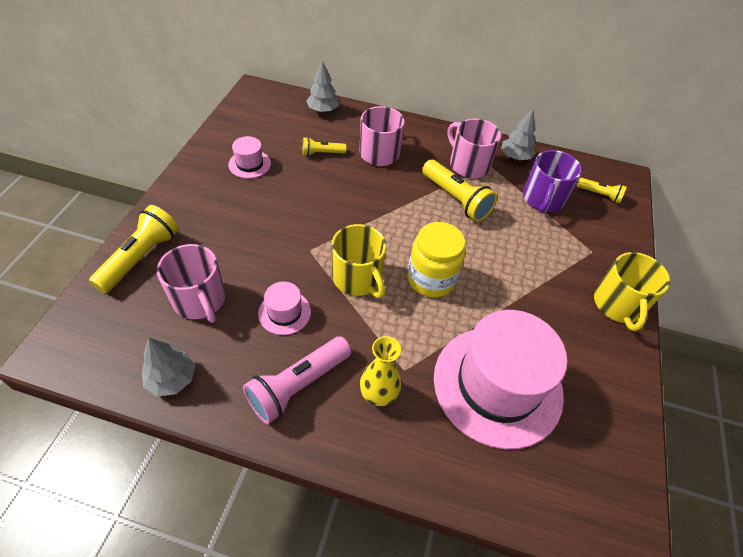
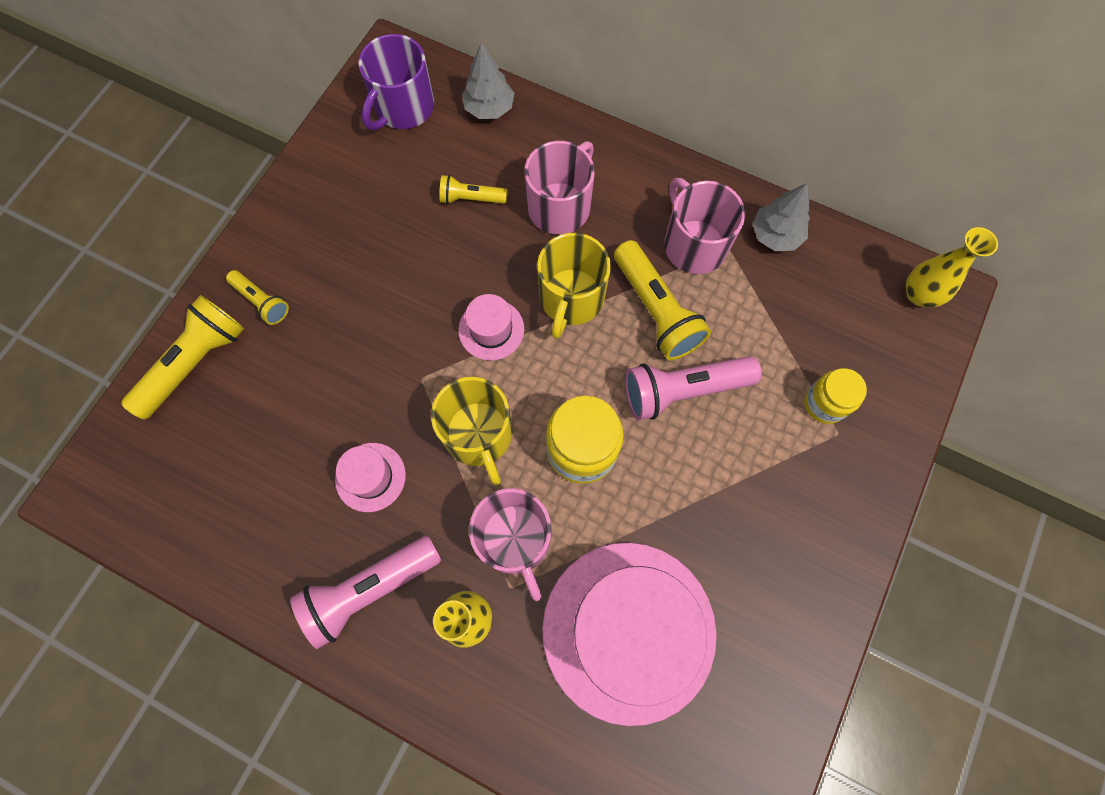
camera: 15 degrees right, 20 degrees up
(172, 379) = (218, 555): grey tree -> none
(199, 300) = (264, 442): pink mug -> pink mug (515, 540)
(249, 164) = (361, 210): pink hat -> pink hat (491, 329)
(487, 239) = (683, 391): none -> pink flashlight
(542, 199) = (793, 326): purple mug -> purple mug (403, 108)
(577, 237) = (824, 403): none -> yellow jar
(599, 195) = (890, 327): yellow flashlight -> yellow flashlight (262, 301)
(609, 178) = (919, 295): none -> yellow vase
(617, 305) = (843, 532): yellow mug -> yellow mug (571, 298)

